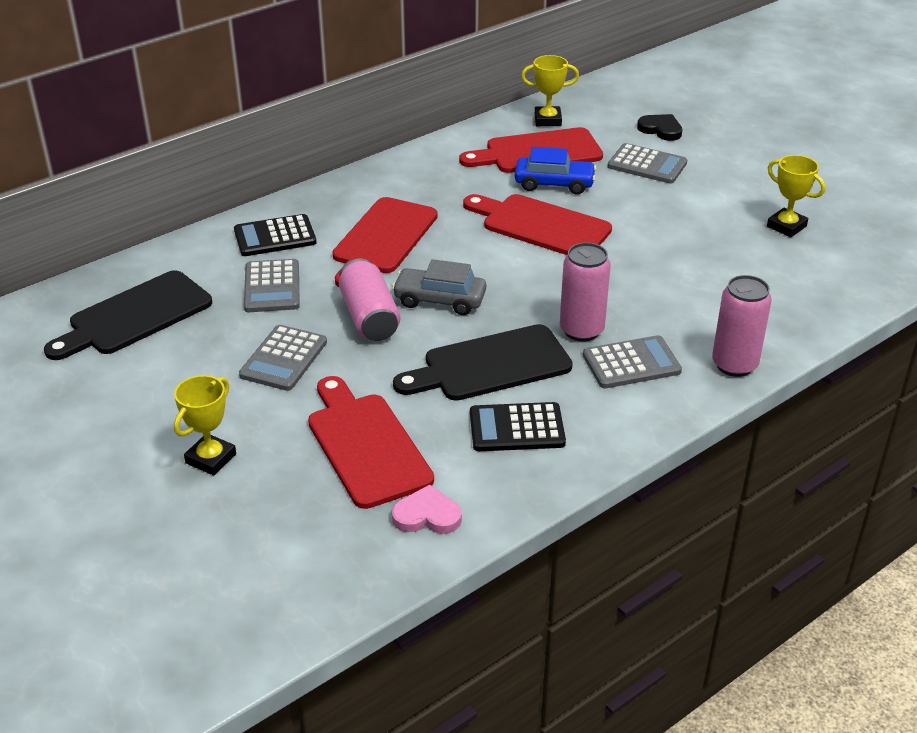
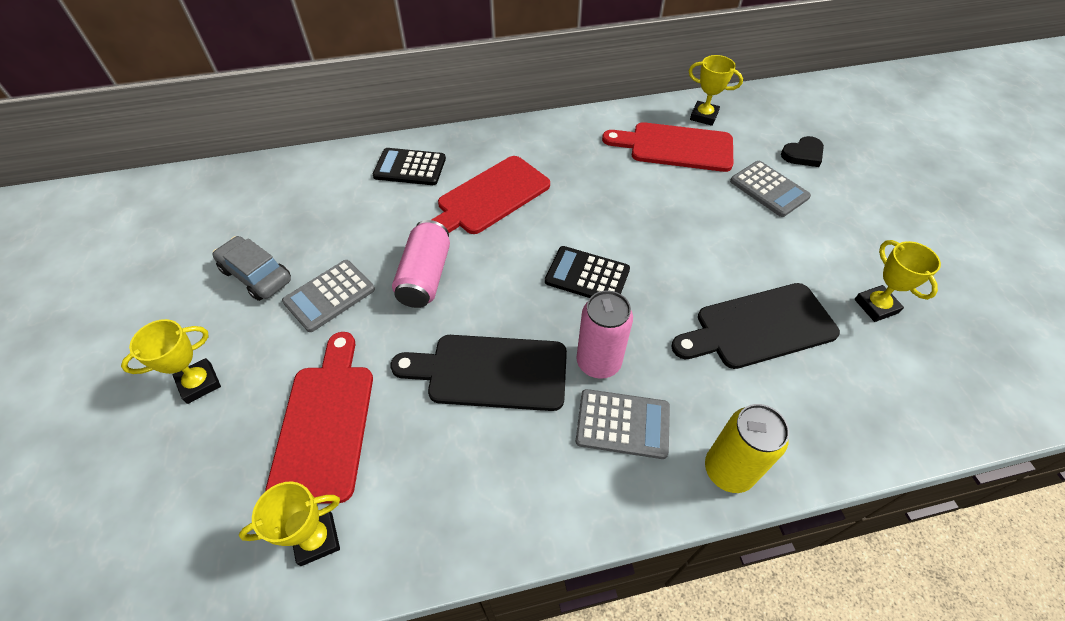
camera: 25 degrees right, 15 degrees up
(134, 316) = (257, 211): black cutting board -> black cutting board (759, 327)
(272, 287) = (373, 217): grey calculator -> none
(427, 515) = (316, 539): pink heart -> yellow trophy
(439, 300) = (494, 279): grey car -> grey car (256, 275)
(517, 428) = (465, 462): black calculator -> black calculator (587, 276)
(540, 225) = (632, 226): red cutting board -> none
(554, 184) = (670, 184): blue car -> none
(661, 129) = (803, 154): black heart -> black heart turned 90 degrees clockwise
(734, 365) = (728, 470): pink can -> yellow can

